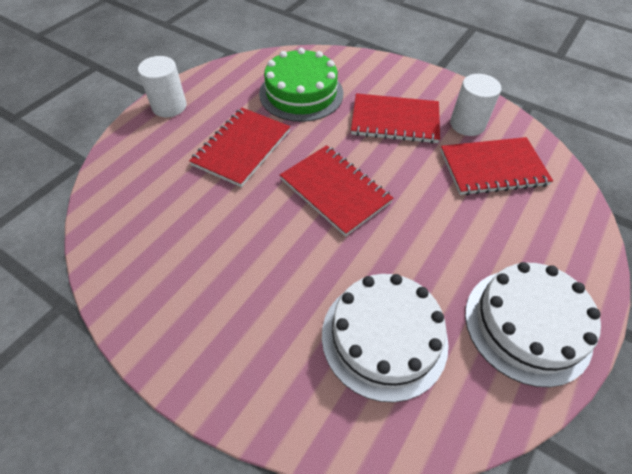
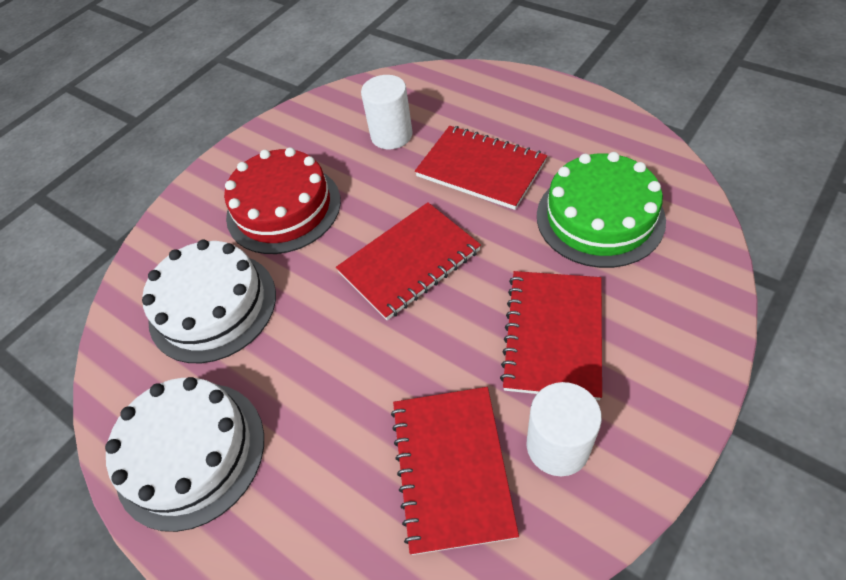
camera: 100 degrees right, 0 degrees up
(169, 106) = (548, 97): white cylinder -> white cylinder (391, 135)
(263, 290) = (283, 208): none -> red cake

